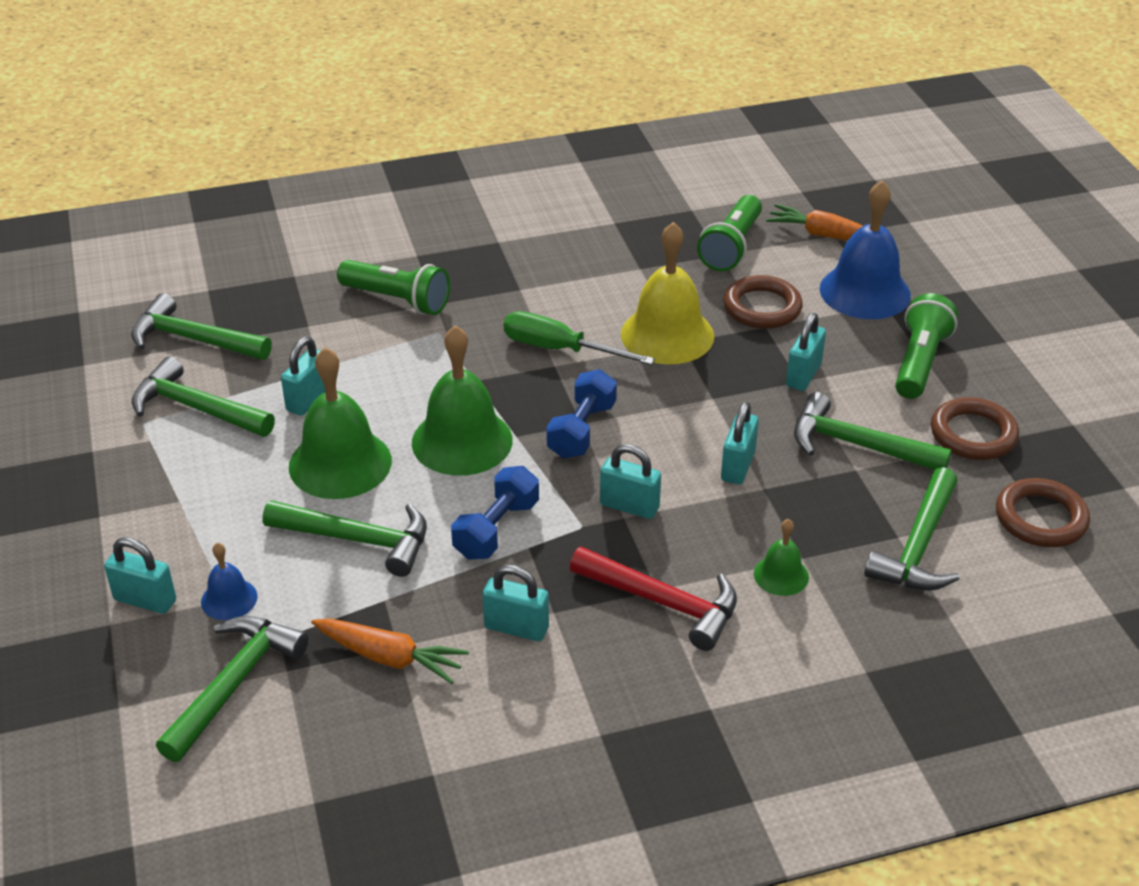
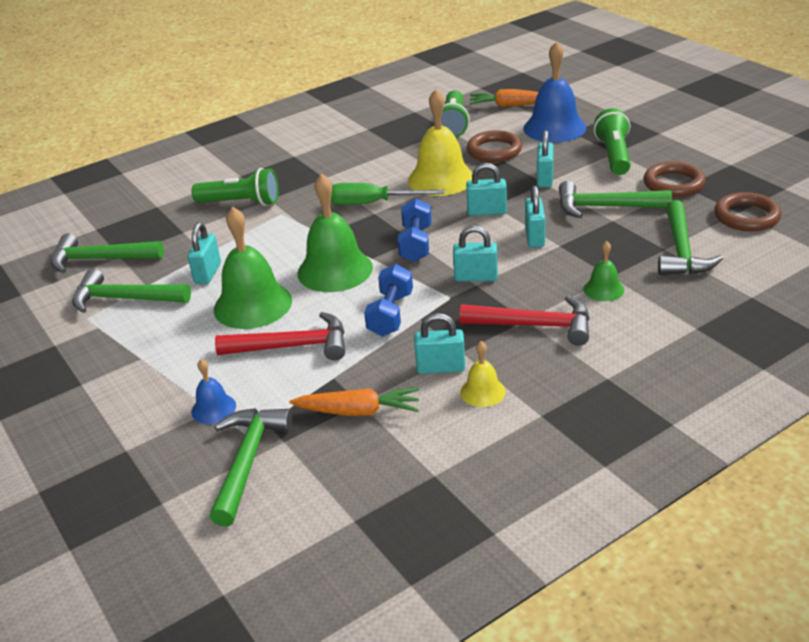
camera: 15 degrees left, 5 degrees down
(145, 600) = (147, 427): turquoise padlock -> turquoise padlock (487, 212)
(358, 540) = (293, 346): green hammer -> red hammer
(548, 678) = (482, 391): none -> yellow bell

